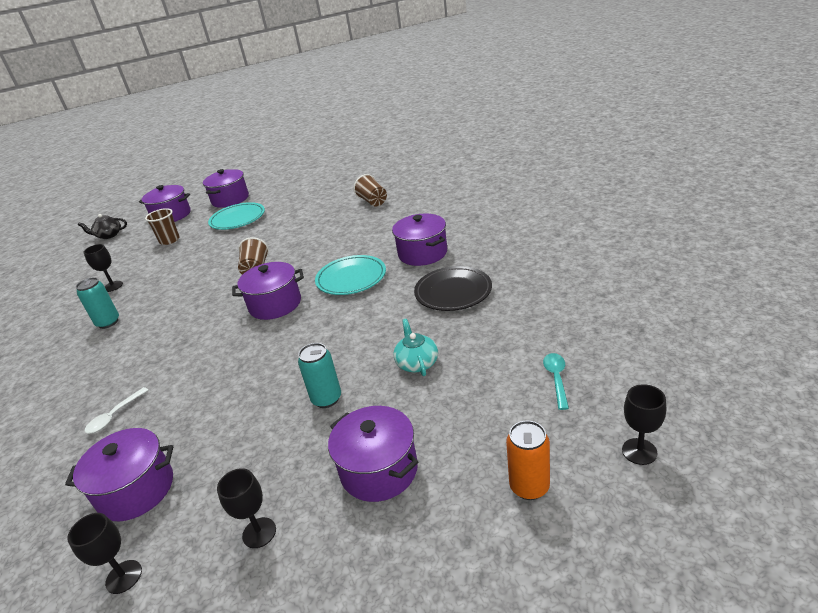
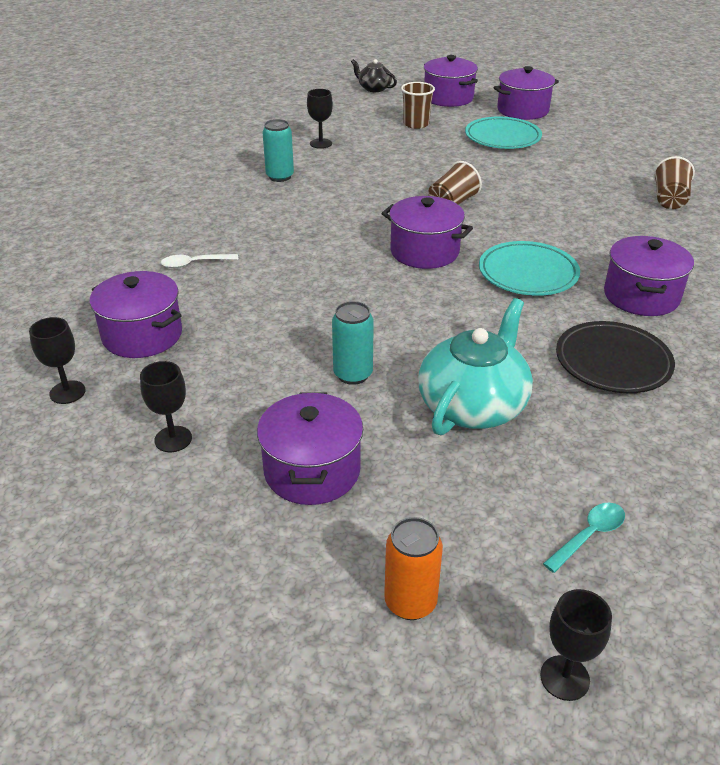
camera: 40 degrees right, 5 degrees up
(417, 363) = (473, 405): turquoise teapot -> turquoise teapot, size x1.83

